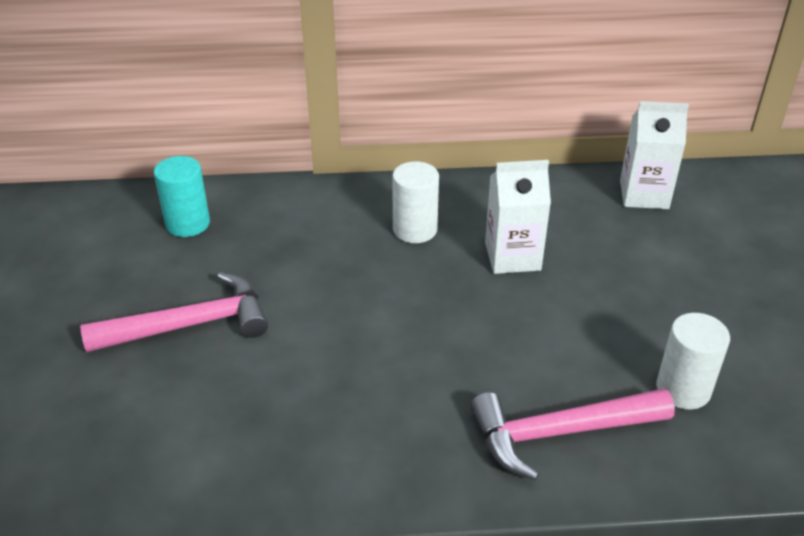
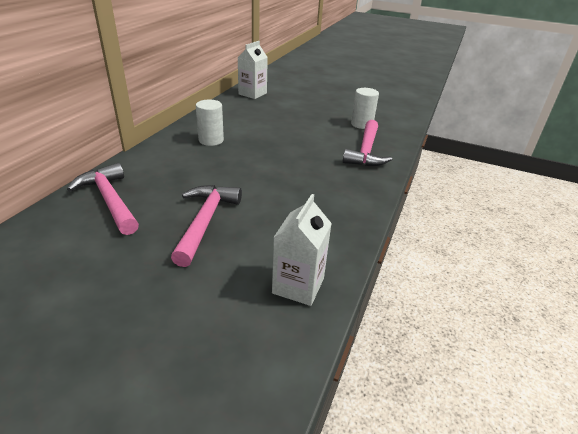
camera: 65 degrees left, 5 degrees down
(188, 224) = (109, 200): turquoise cylinder -> pink hammer
(512, 256) = (257, 127): white carton -> white carton (298, 286)

